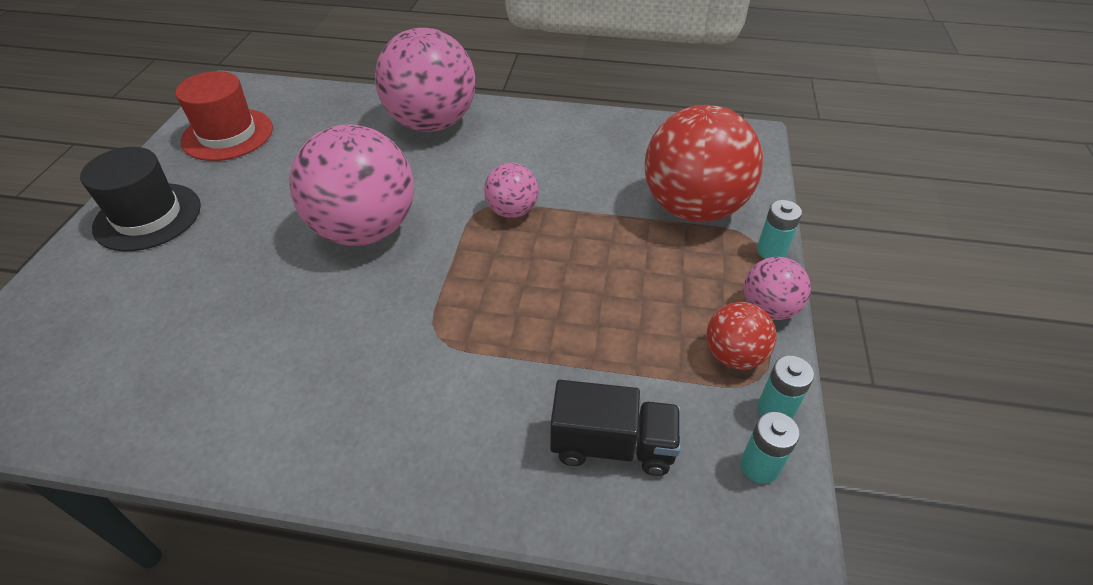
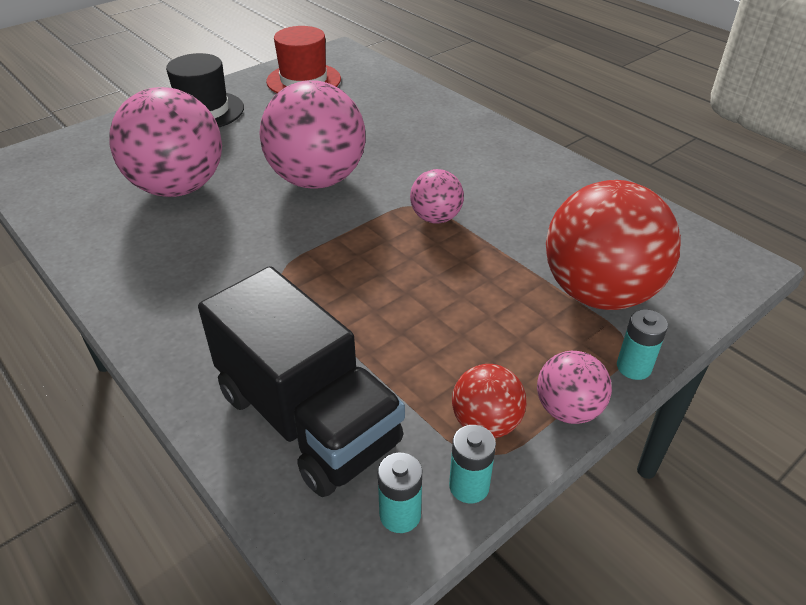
camera: 40 degrees right, 5 degrees down
(432, 123) = (451, 128): pink ball -> pink ball (178, 187)
(612, 445) = (308, 418): black truck -> black truck, size x1.70

